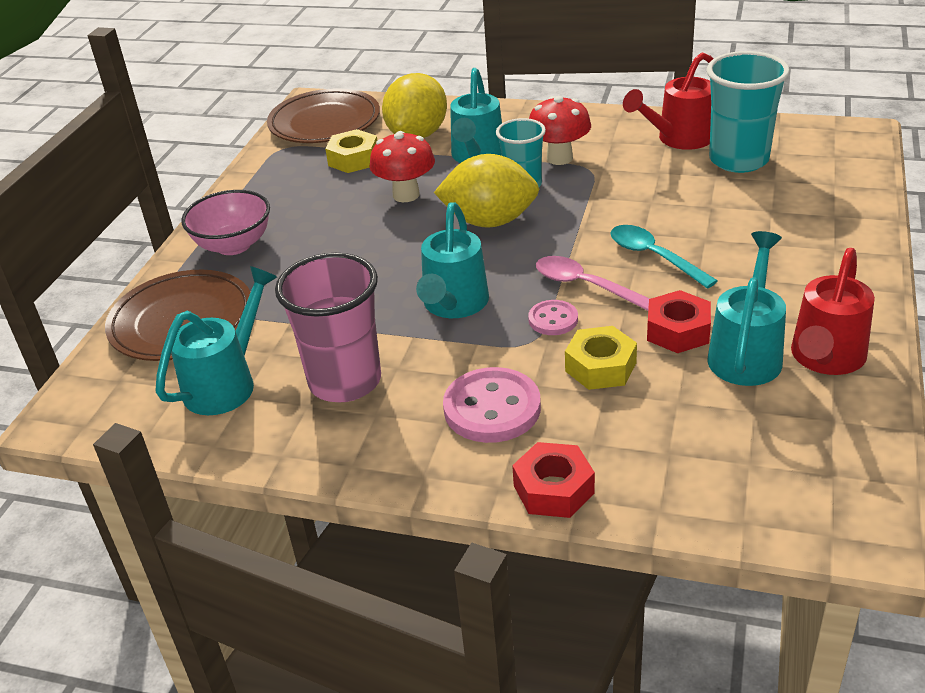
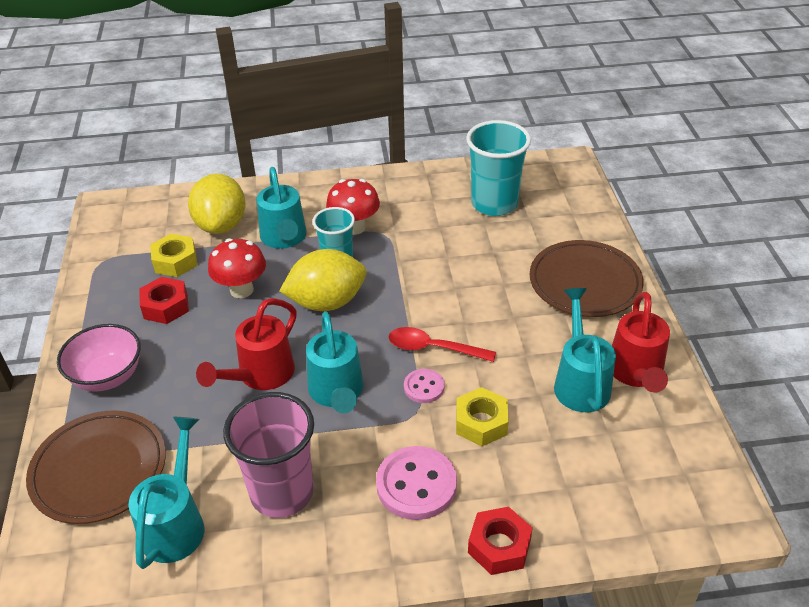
camera: 25 degrees left, 5 degrees up
(324, 122) = (128, 226): brown plate -> brown plate (585, 283)
(585, 285) = (434, 348): pink spoon -> red spoon
(654, 257) = (473, 309): turquoise spoon -> none
(678, 331) = (522, 374): red nut -> red nut (166, 306)
(679, 139) = (440, 192): red watering can -> red watering can (260, 375)

